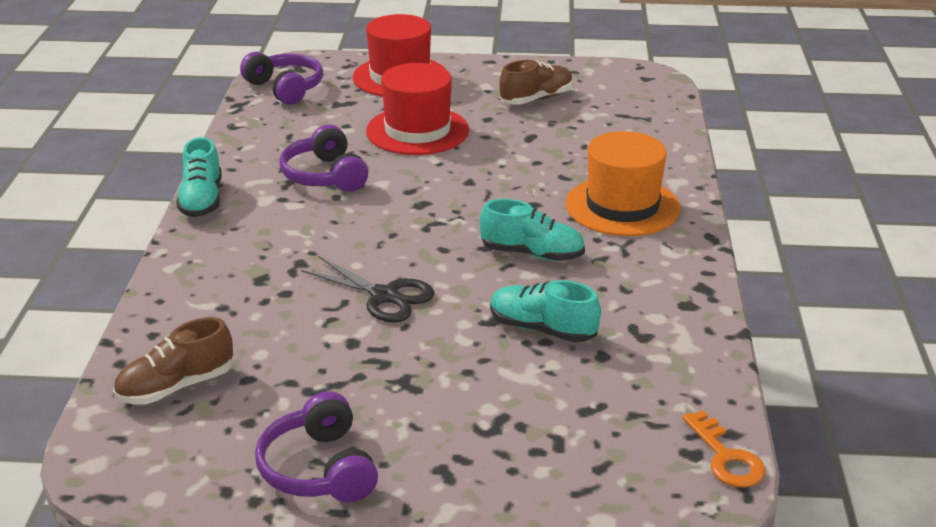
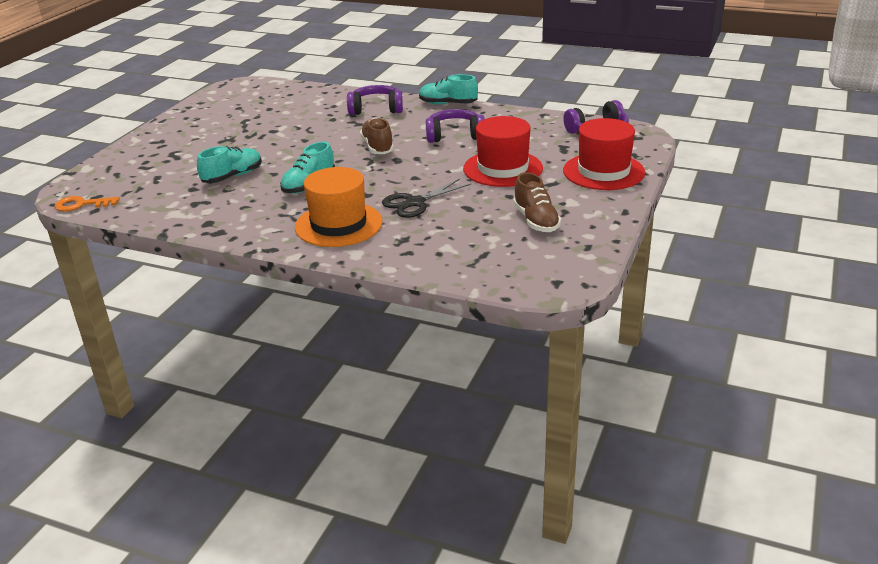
camera: 110 degrees right, 0 degrees up
(176, 387) = (279, 95): brown shoe -> brown shoe (377, 147)
(319, 469) = (191, 118): purple headphones -> purple headphones (376, 109)
(384, 296) = (305, 141): black scissors -> black scissors (415, 203)

